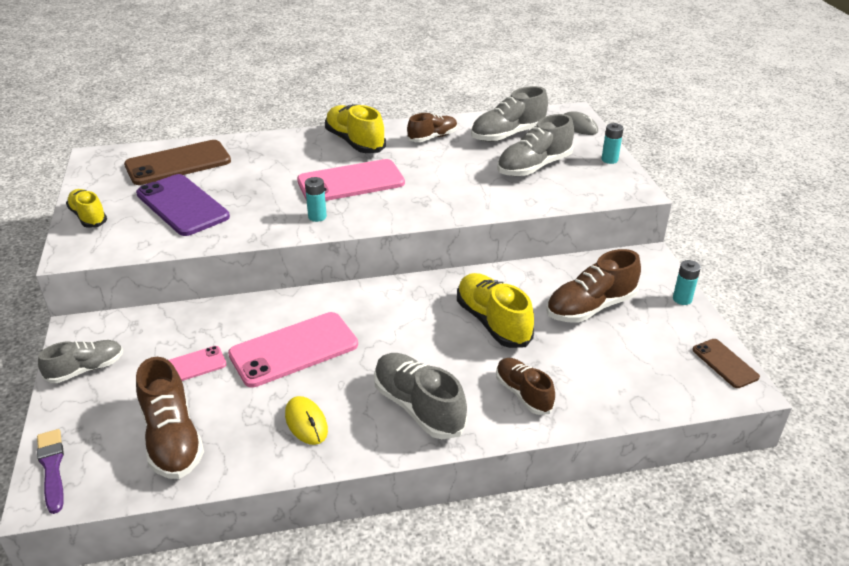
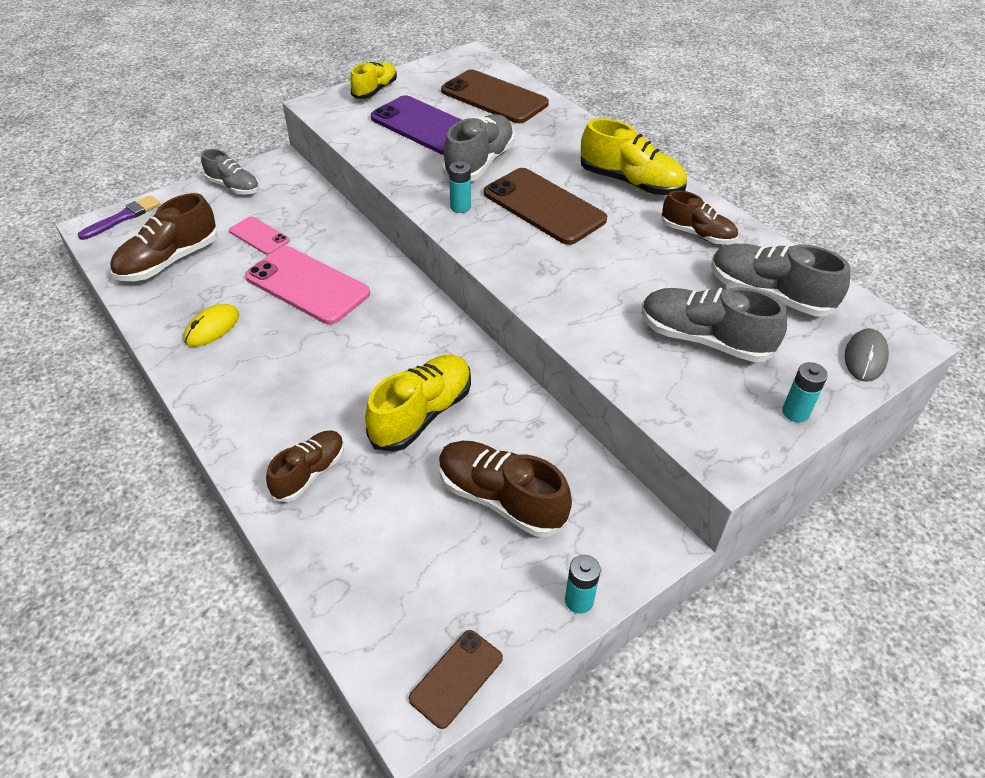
camera: 65 degrees right, 10 degrees up
(182, 205) = (425, 126): purple phone -> purple phone turned 75 degrees counterclockwise
(351, 182) = (544, 206): pink phone -> brown phone
(355, 142) = (630, 182): yellow shoe -> yellow shoe turned 90 degrees clockwise
(418, 407) = (258, 395): grey shoe -> grey shoe (479, 163)

